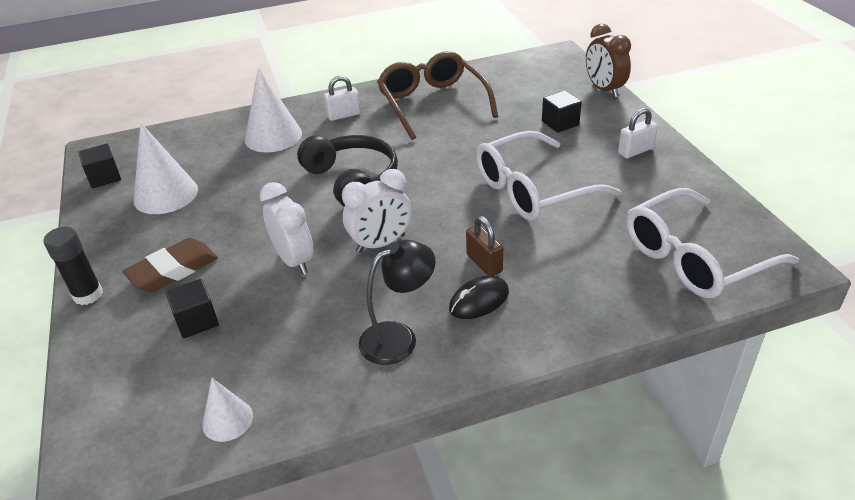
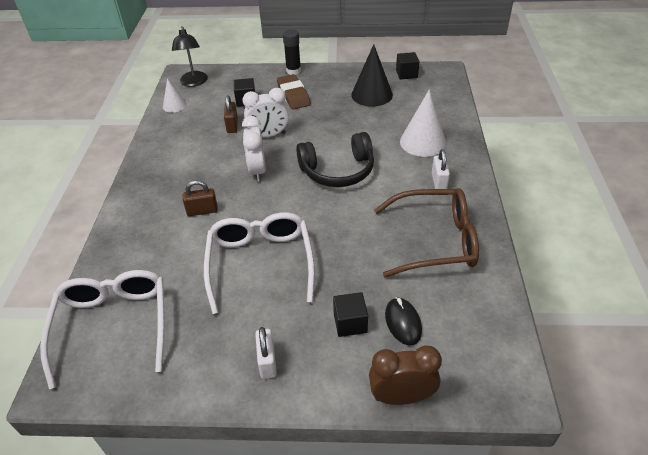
camera: 110 degrees right, 5 degrees up
(166, 194) = (372, 94): white cone -> black cone
(279, 309) = (232, 126): none -> brown padlock
(399, 337) = (174, 162): black lamp -> black lamp (194, 82)
(479, 301) = (173, 199): black mouse -> black mouse (403, 322)

